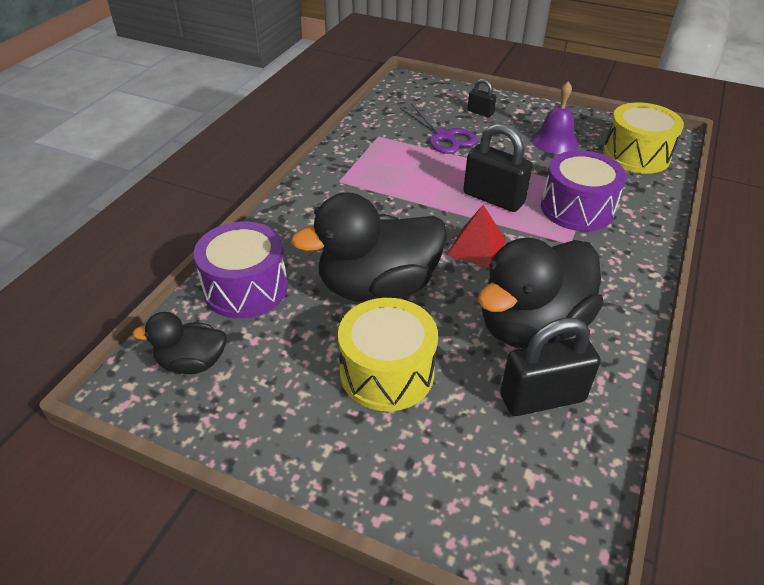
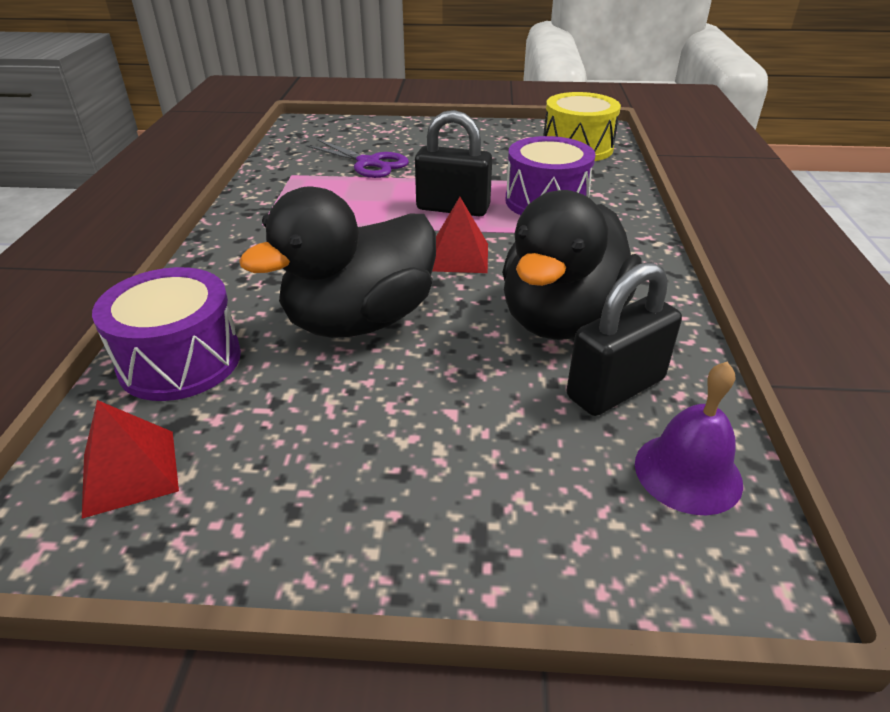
camera: 20 degrees left, 5 degrees down
(192, 363) = (129, 472): black duck -> red pyramid
(387, 372) = (416, 410): yellow drum -> none
(480, 112) = (398, 137): black padlock -> none
(555, 141) = (490, 149): purple bell -> purple bell (688, 472)

